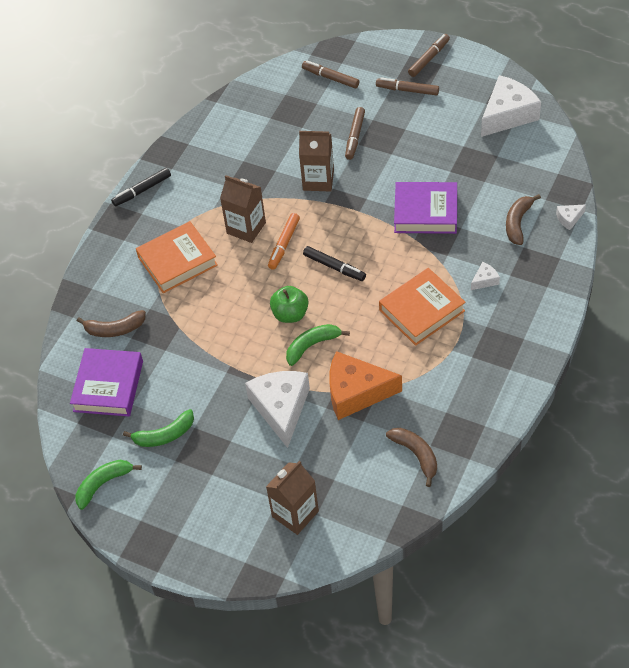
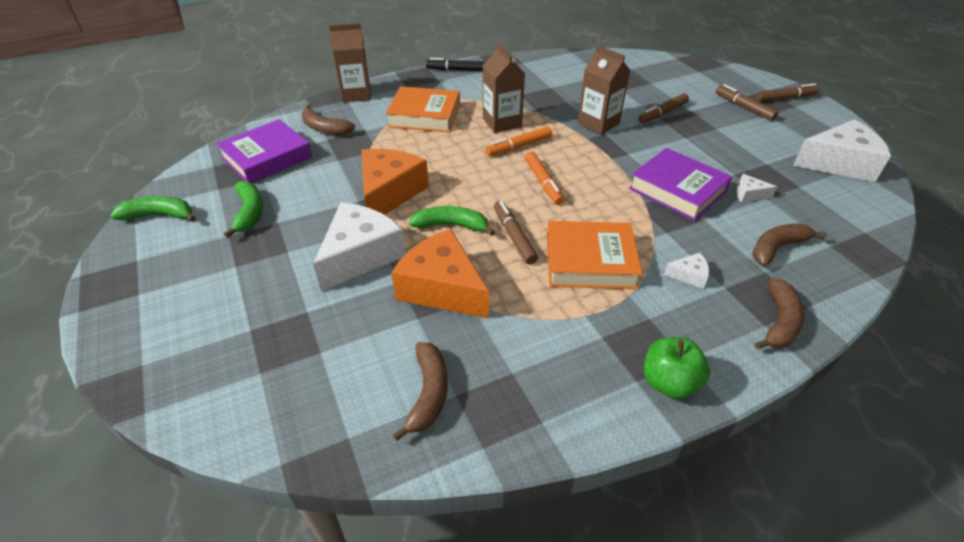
camera: 35 degrees right, 10 degrees down
(164, 435) = (250, 213): green banana -> green banana turned 120 degrees counterclockwise
(240, 350) = (389, 192): none -> orange cheese
(290, 314) = (463, 193): green apple -> green apple (669, 382)
(295, 514) = (244, 356): brown carton -> brown carton (356, 94)
(330, 78) = (679, 75): brown marker -> brown marker (514, 236)
(334, 267) = (543, 183): black marker -> orange marker
(553, 279) = (779, 322): none -> brown banana
(569, 219) = (849, 277): white cheese -> white cheese (749, 194)

